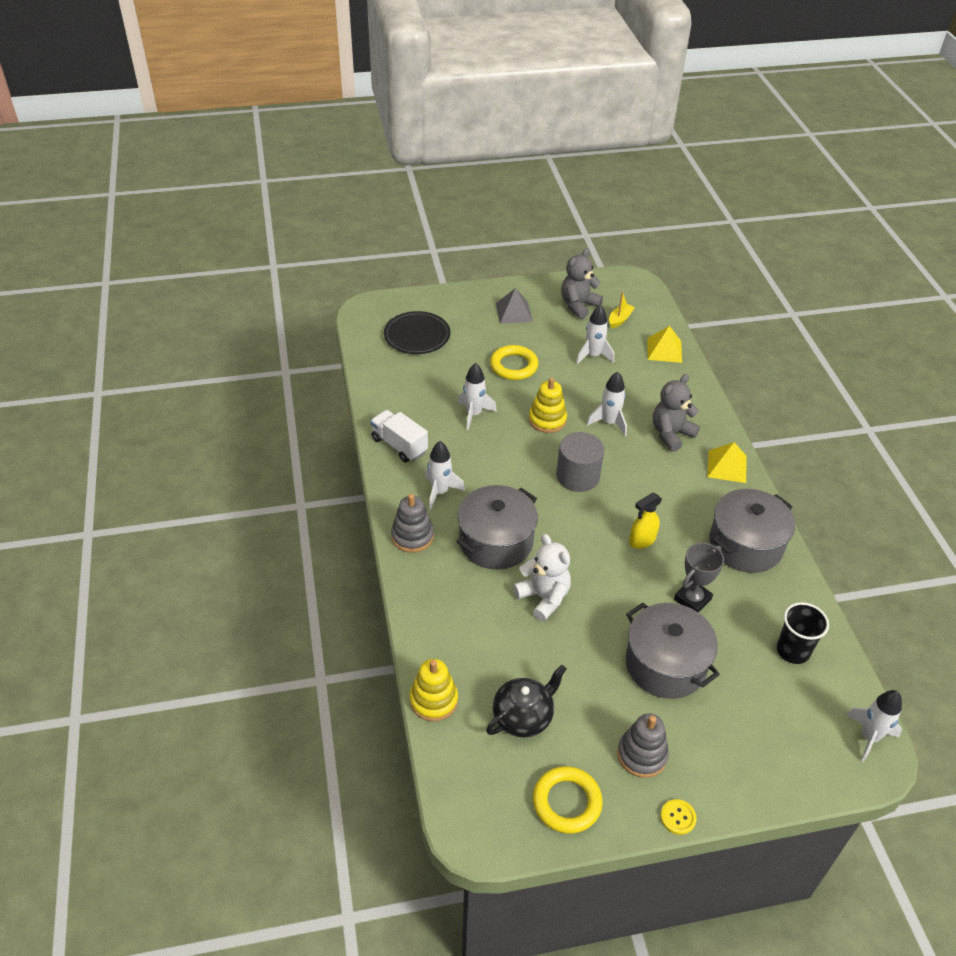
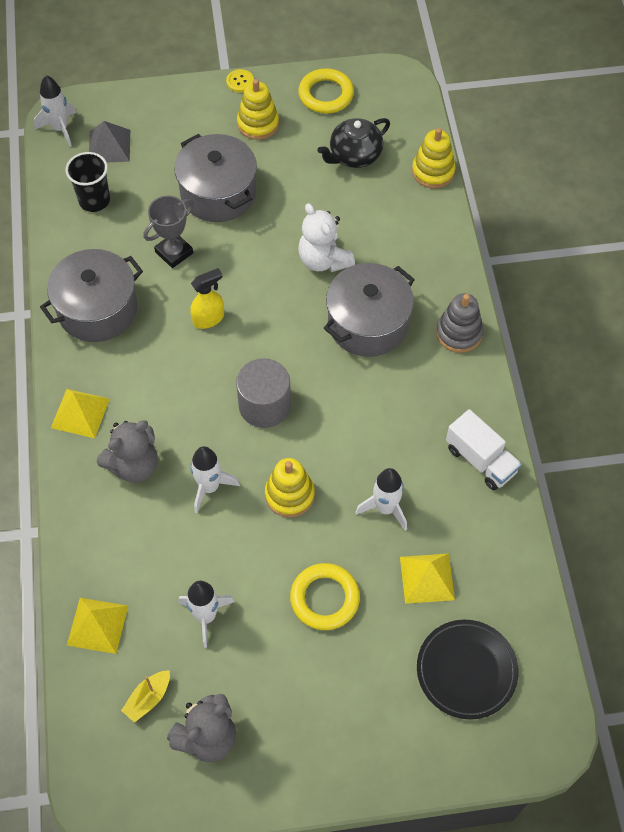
camera: 175 degrees left, 15 degrees up
(440, 492) = (429, 389): white rocket -> none
(442, 378) = (427, 578): none -> yellow pyramid
(514, 312) = (314, 723): grey pyramid -> grey pyramid (109, 146)
(642, 755) = (258, 124): grey stacking toy -> yellow stacking toy

